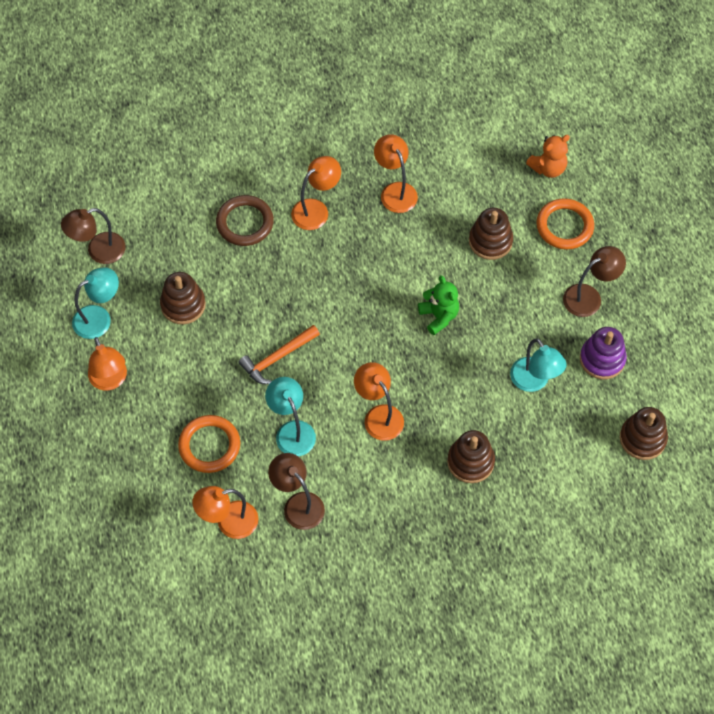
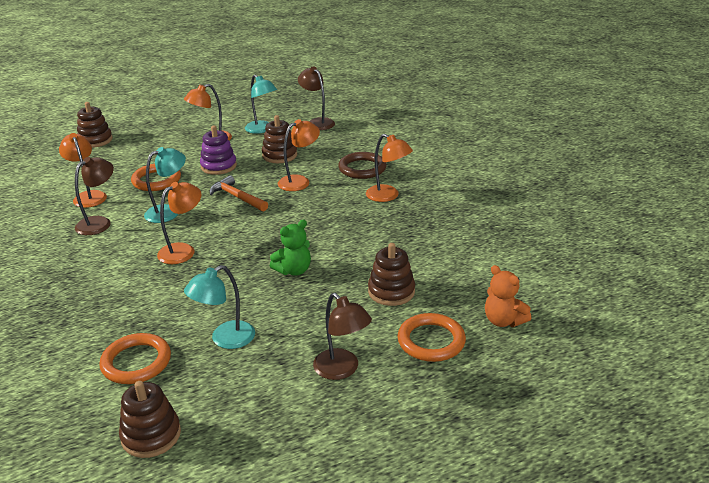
camera: 80 degrees right, 30 degrees down
(395, 191) = (426, 231): orange lamp -> orange lamp (299, 181)
(470, 462) = (131, 307): brown stacking toy -> brown stacking toy (95, 140)
(553, 453) = (136, 362): none -> orange ring
(602, 359) = (259, 389): purple stacking toy -> purple stacking toy (218, 166)

